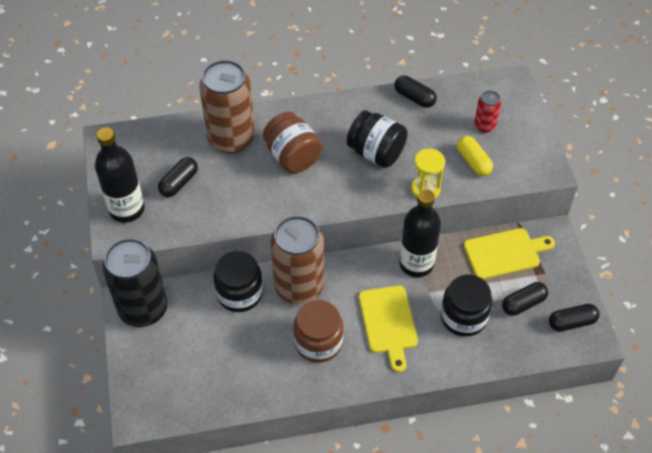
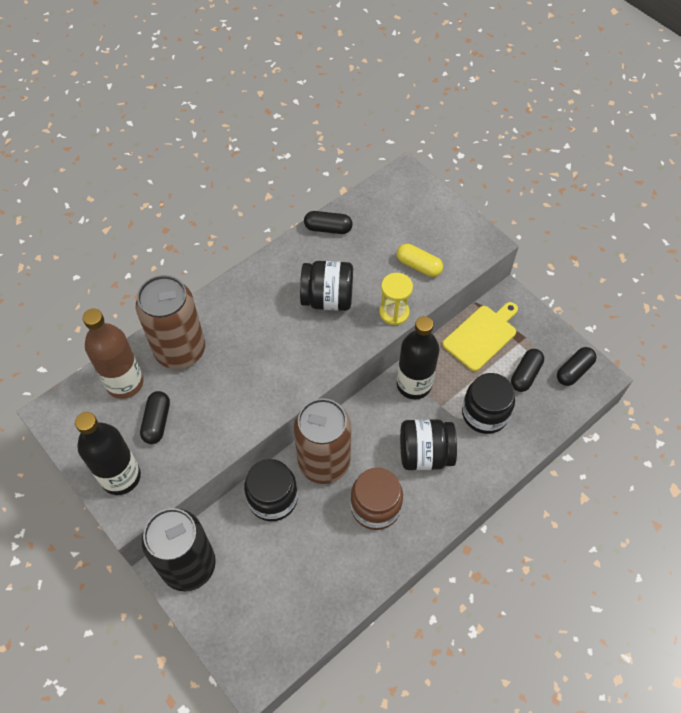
camera: 30 degrees left, 5 degrees up
(174, 143) = (125, 383): none -> brown bottle
(293, 156) = (252, 340): brown jar -> none
(388, 323) = (425, 454): yellow cutting board -> black jar
(484, 126) = (406, 227): red can -> none

